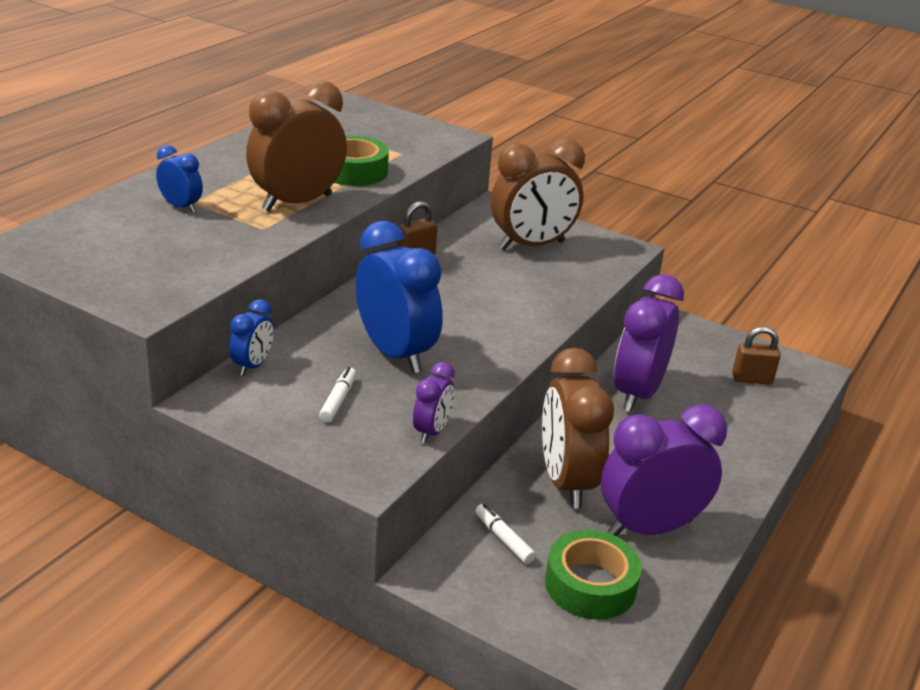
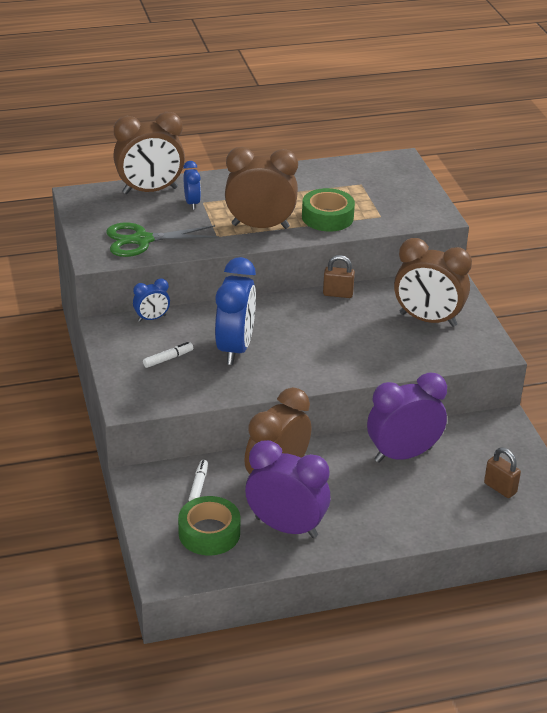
camera: 45 degrees right, 5 degrees up
(107, 211) = (150, 191): none -> brown clock
(178, 265) = (142, 240): none -> green scissors
(432, 431) = (191, 400): purple clock -> none

